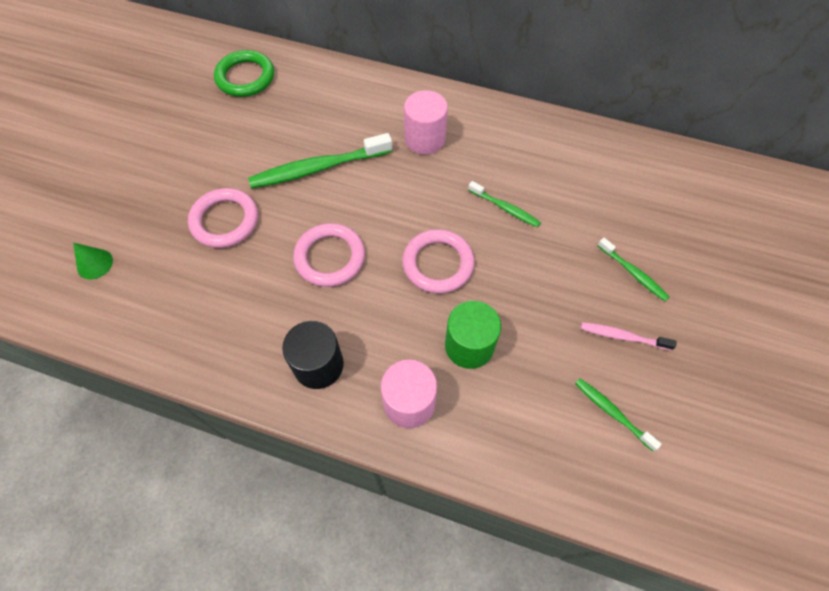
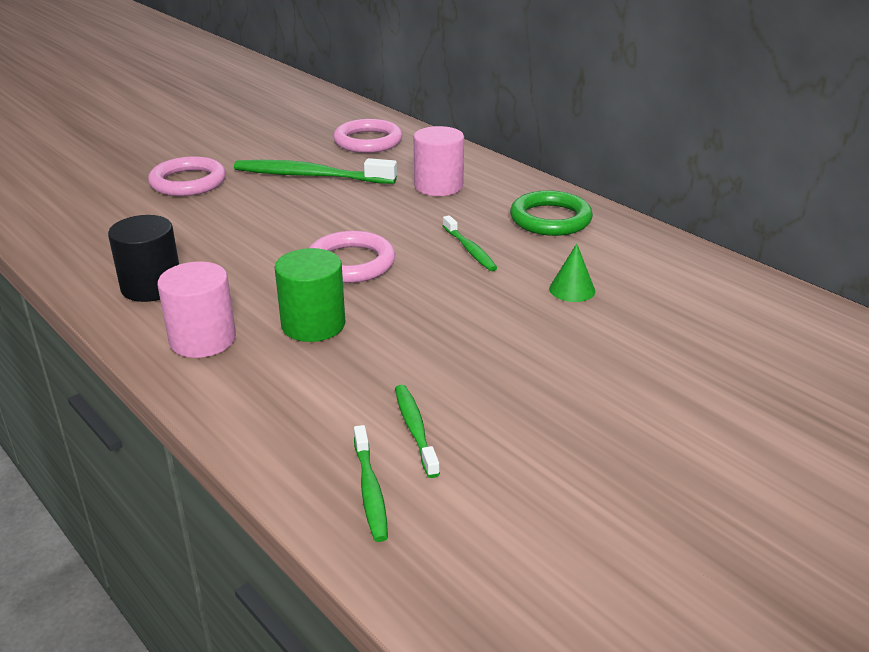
camera: 30 degrees right, 30 degrees down
(95, 264) = (55, 175): green cone -> green cone (572, 290)
(245, 77) = (313, 113): green ring -> green ring (550, 219)
(330, 257) = (251, 228): pink ring -> pink ring (368, 141)
(623, 336) = (499, 378): pink toothbrush -> none
(633, 273) = (570, 337): green toothbrush -> green toothbrush (370, 490)

